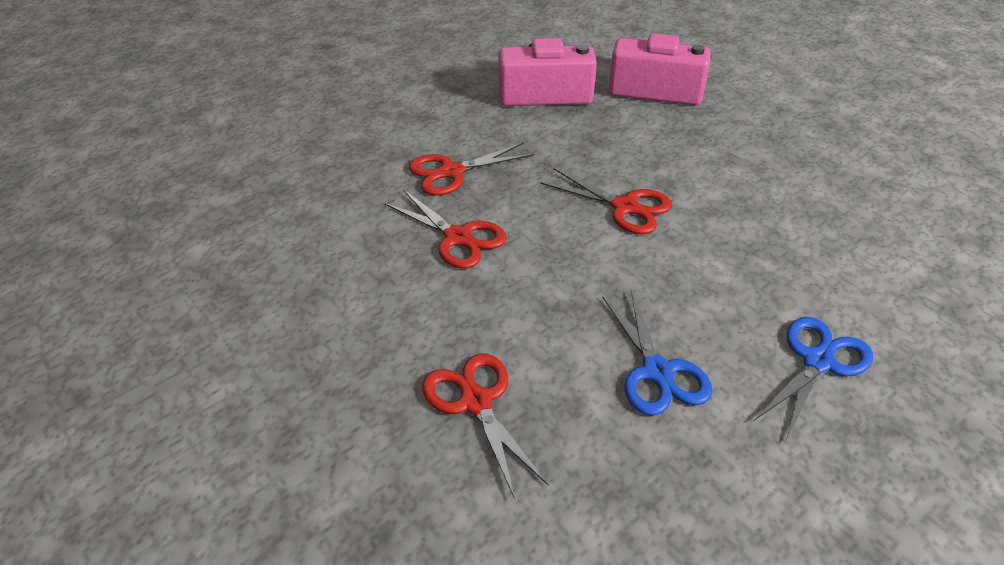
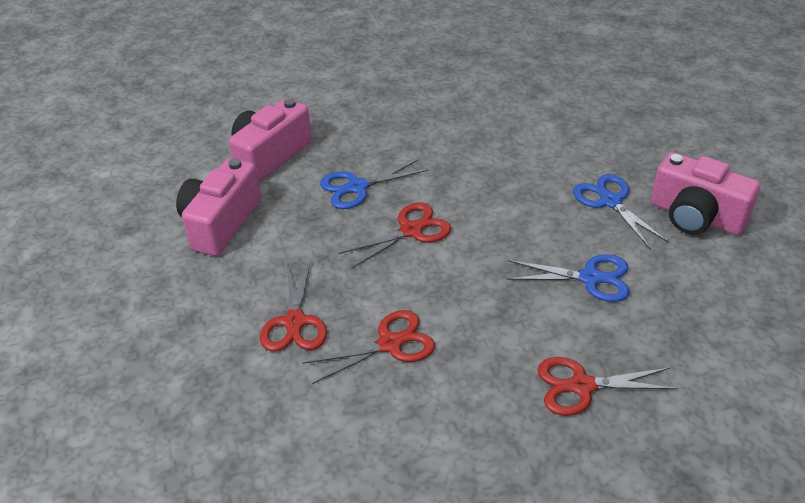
camera: 65 degrees left, 0 degrees up
(659, 153) = (357, 187): none -> blue scissors
(871, 466) = (696, 216): none -> pink camera

